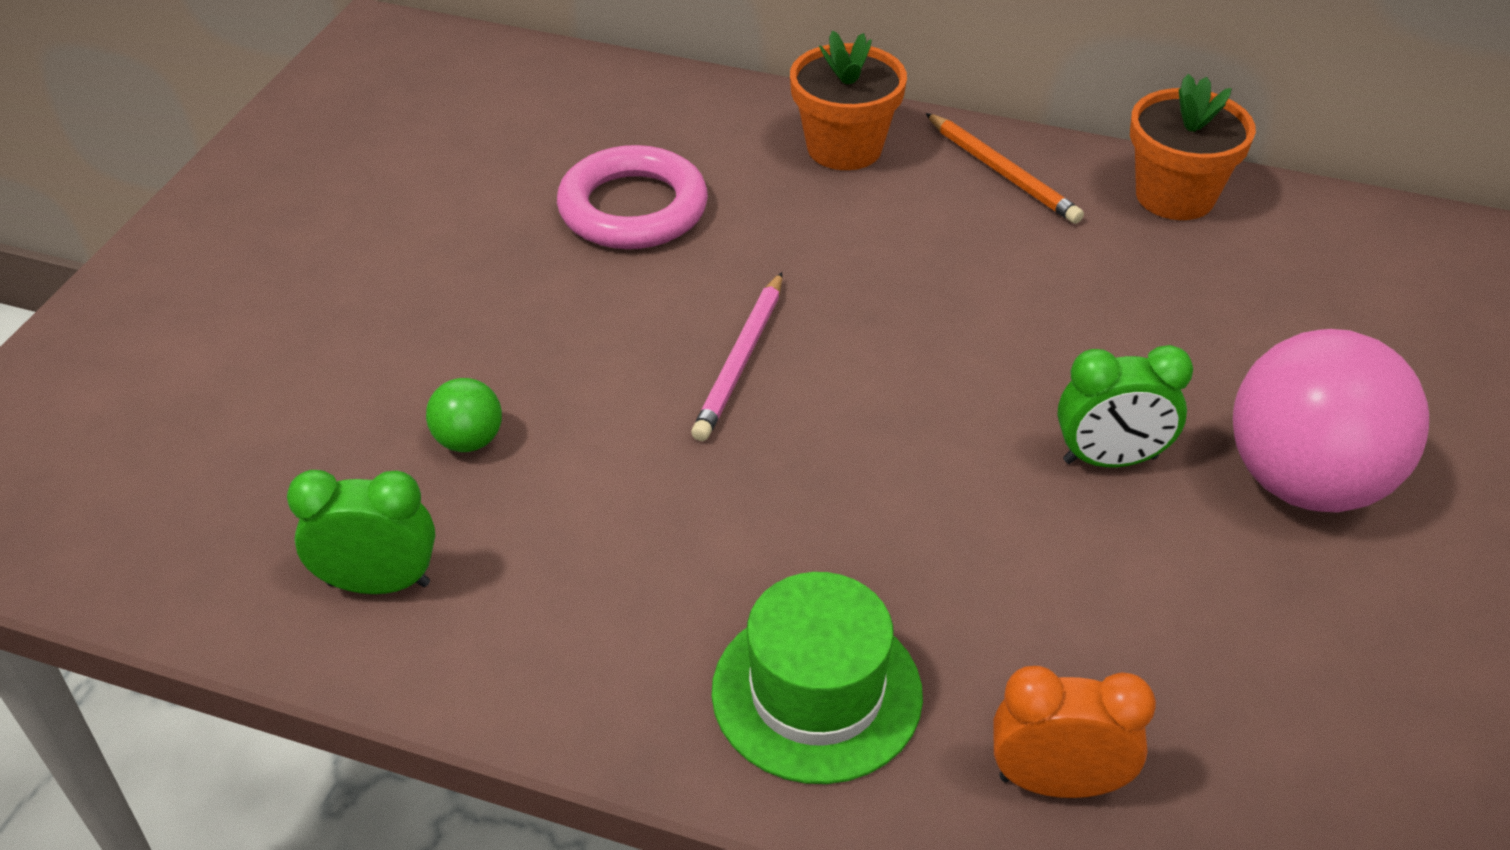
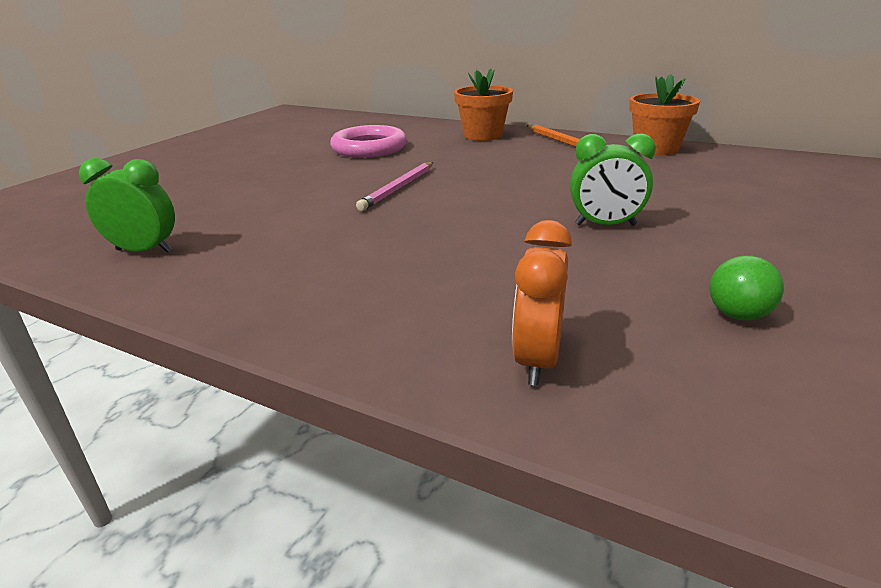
camera: 10 degrees right, 15 degrees down
(469, 441) = (236, 207): green ball -> green ball (737, 315)
(816, 692) = (378, 306): green hat -> none
(1057, 782) = (537, 360): orange clock -> orange clock turned 90 degrees counterclockwise
(1305, 482) = (736, 237): pink ball -> none

